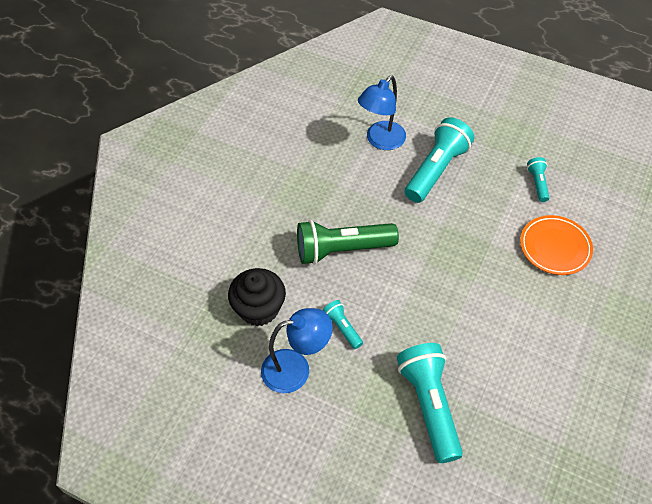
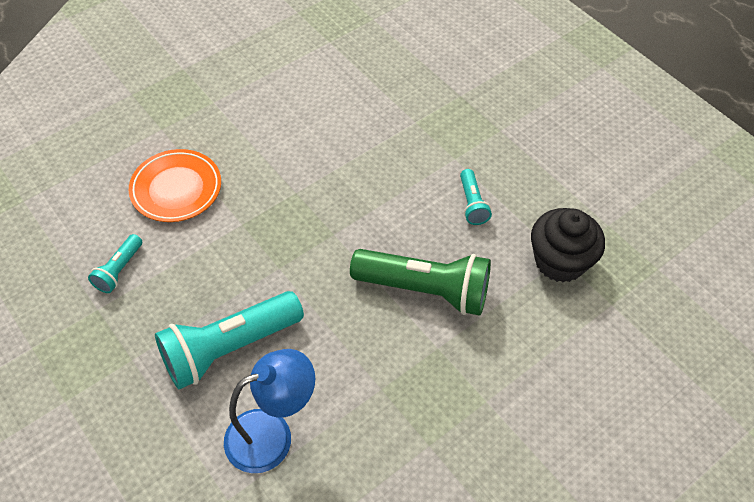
camera: 155 degrees left, 0 degrees up
(296, 369) = (541, 185): blue lamp -> none
(429, 405) = (424, 107): turquoise flashlight -> none

